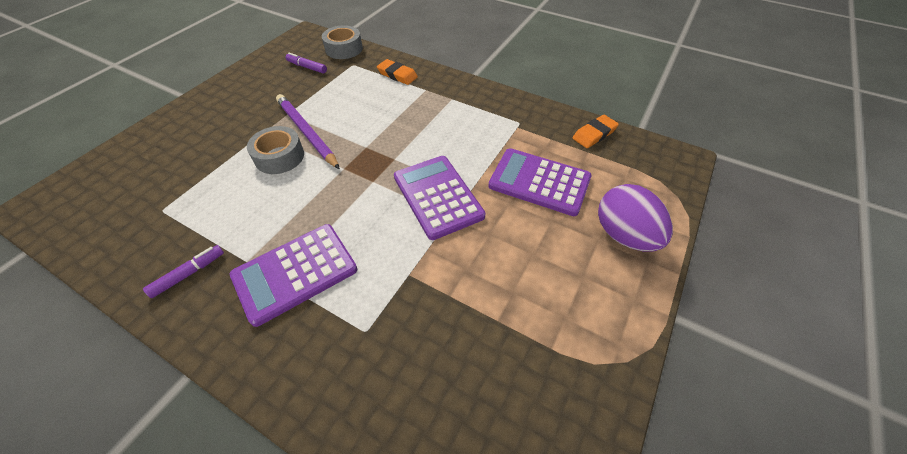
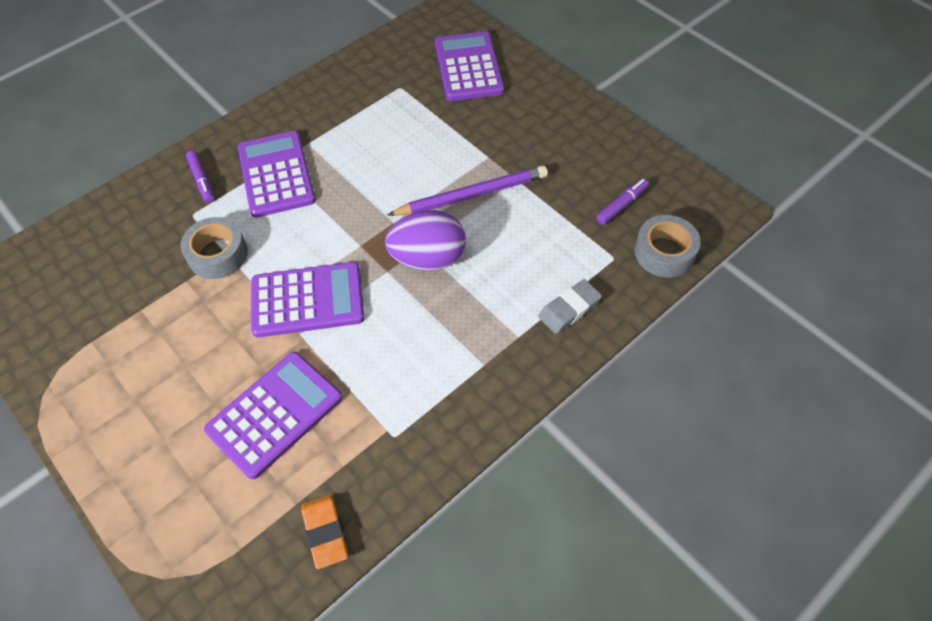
camera: 110 degrees right, 5 degrees up
(139, 168) = (468, 67): none -> purple calculator
(188, 274) = (315, 109): purple marker -> purple marker (202, 180)
(279, 157) = (438, 169): grey tape -> grey tape (218, 254)
(397, 75) = (569, 309): orange eraser -> grey eraser
(624, 235) = (152, 470): purple egg -> purple egg (428, 259)

